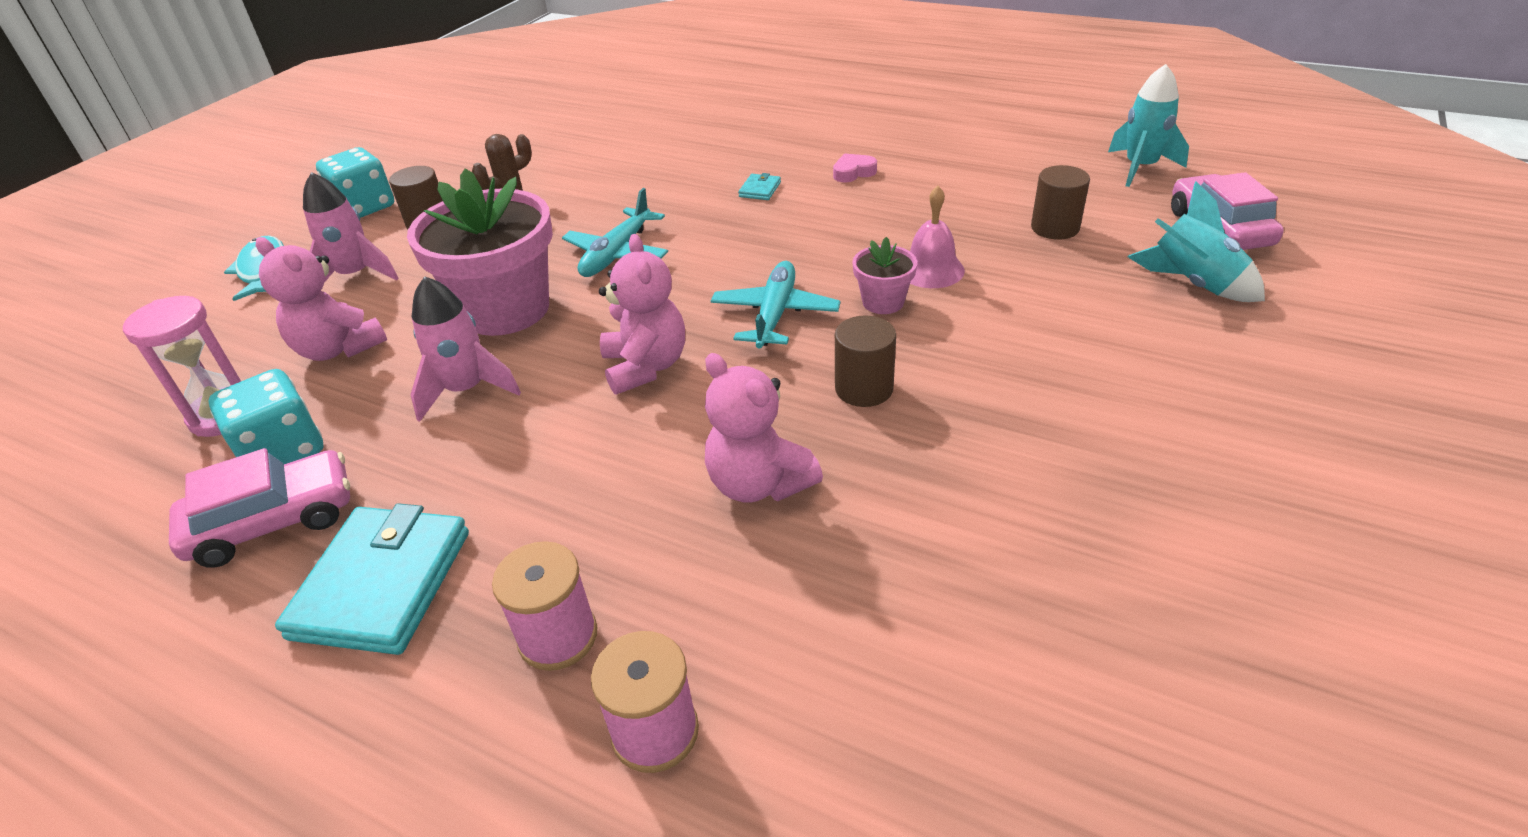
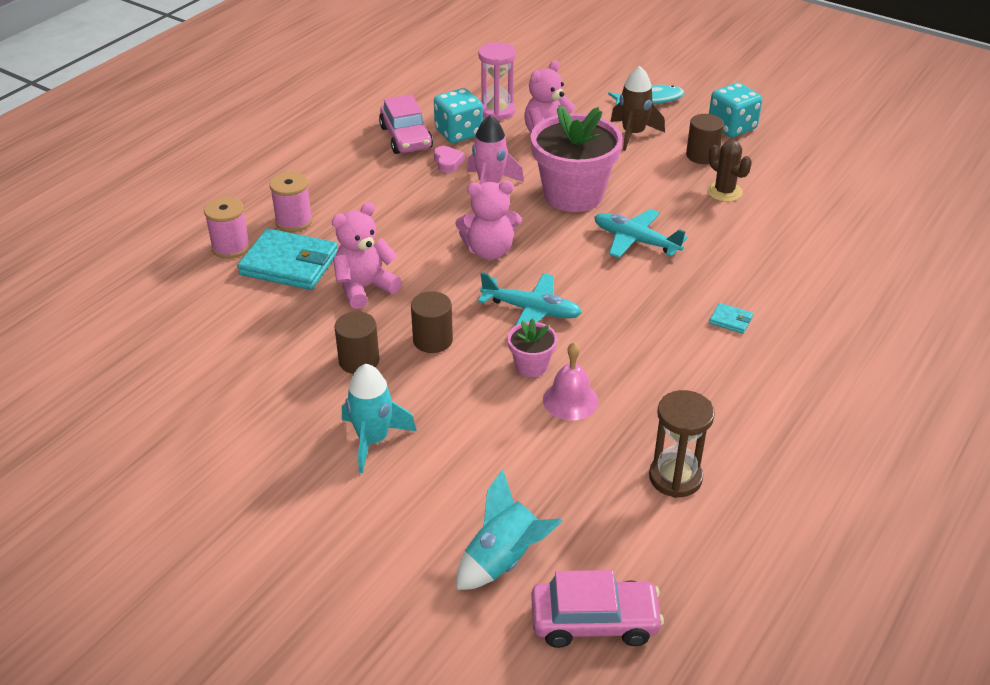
camera: 95 degrees right, 0 degrees up
(356, 275) = (633, 134): pink rocket -> brown rocket
(382, 584) = (350, 172): turquoise wallet -> turquoise wallet (289, 264)
(853, 172) = (757, 382): pink heart -> pink heart (448, 162)
(1010, 204) = (675, 477): none -> brown hourglass
(1055, 228) = (622, 496): brown cylinder -> brown cylinder (359, 361)
(1140, 168) = (740, 608): turquoise rocket -> turquoise rocket (373, 440)

